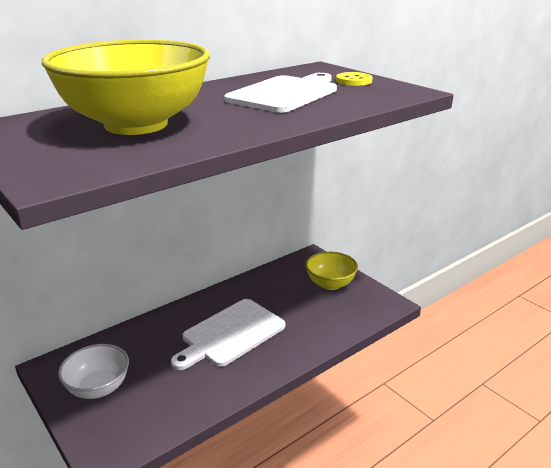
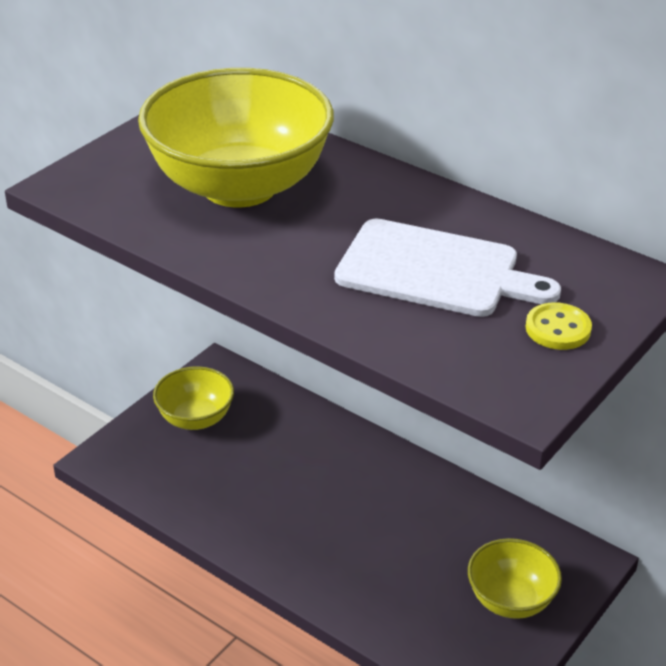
camera: 75 degrees right, 10 degrees up
(98, 388) = (195, 418): white bowl -> yellow bowl
(230, 334) = (332, 506): white cutting board -> none

